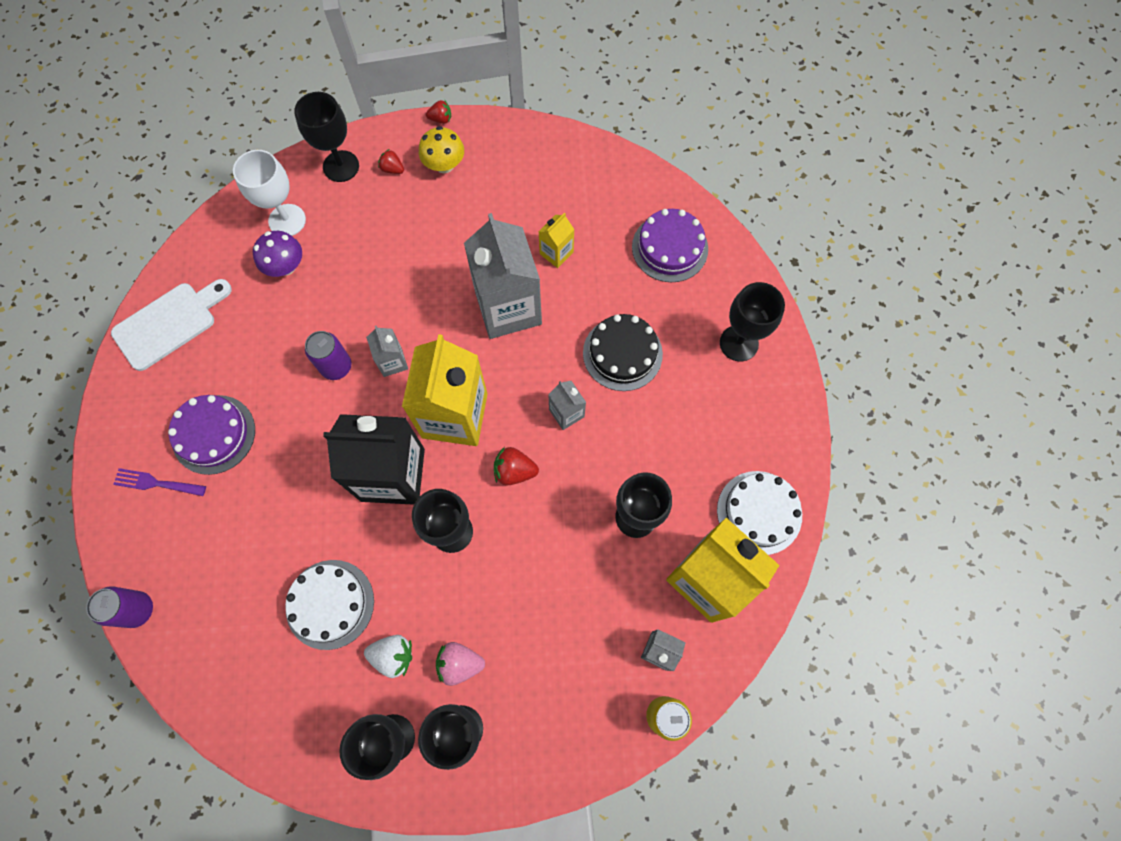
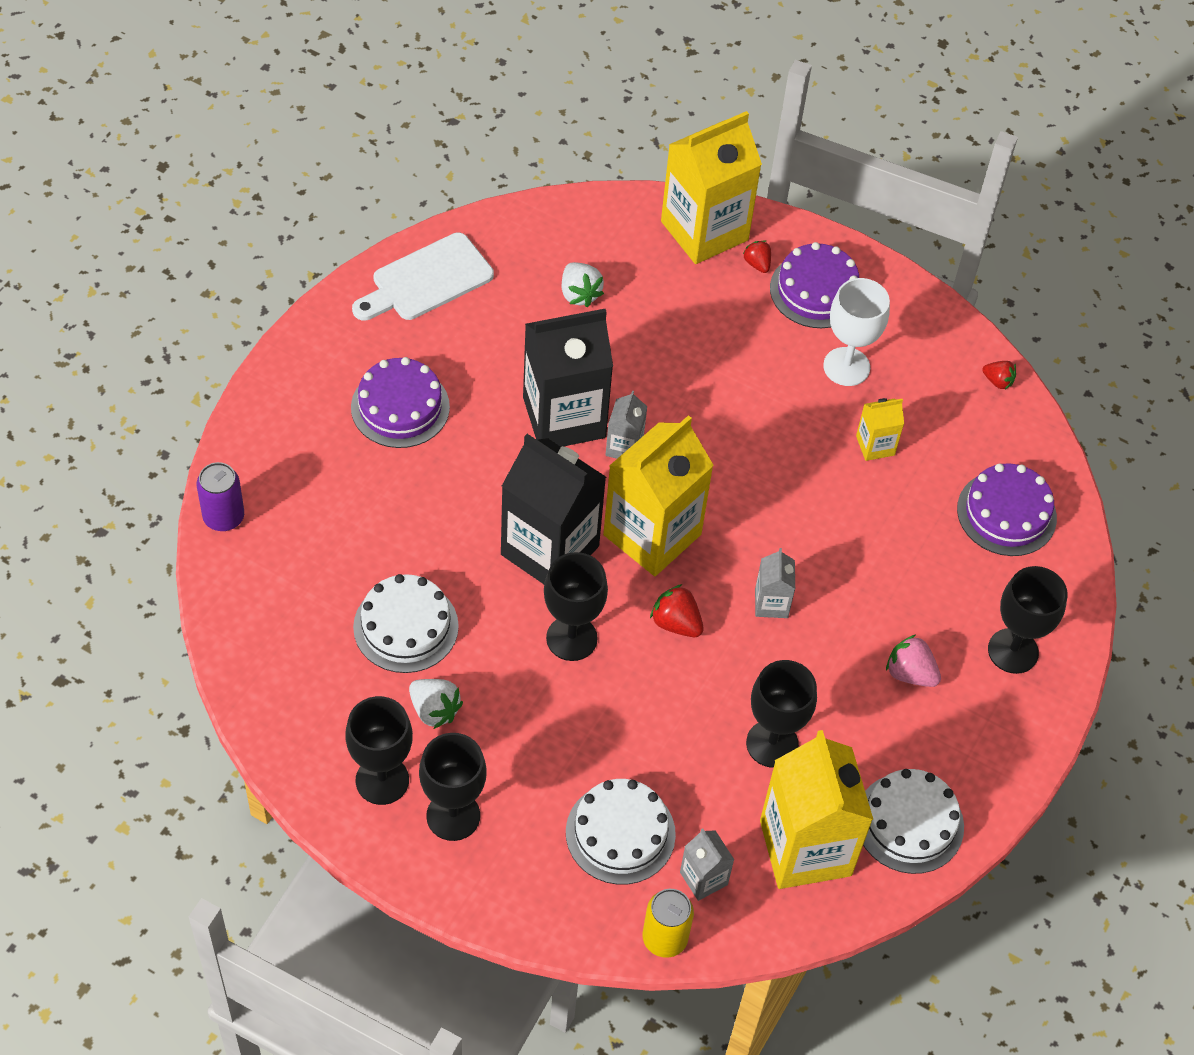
camera: 30 degrees right, 15 degrees down
(156, 483) = (315, 417): purple fork -> none
(169, 323) = (427, 280): white cutting board -> white cutting board turned 150 degrees clockwise
(286, 266) = (579, 294): purple mushroom -> white strawberry
(287, 220) = (611, 251): white goblet -> white goblet (846, 367)
(336, 366) = (564, 417): purple can -> black carton
(341, 166) = (704, 231): black goblet -> yellow carton
(441, 119) = (845, 243): red strawberry -> red strawberry (998, 381)
(444, 164) = (816, 290): yellow mushroom -> purple cake
(459, 663) = (494, 759): pink strawberry -> pink strawberry (910, 673)
(508, 308) = (783, 468): grey carton -> none
(582, 657) = (620, 833): none -> white cake
(622, 353) = (874, 583): black cake -> none

